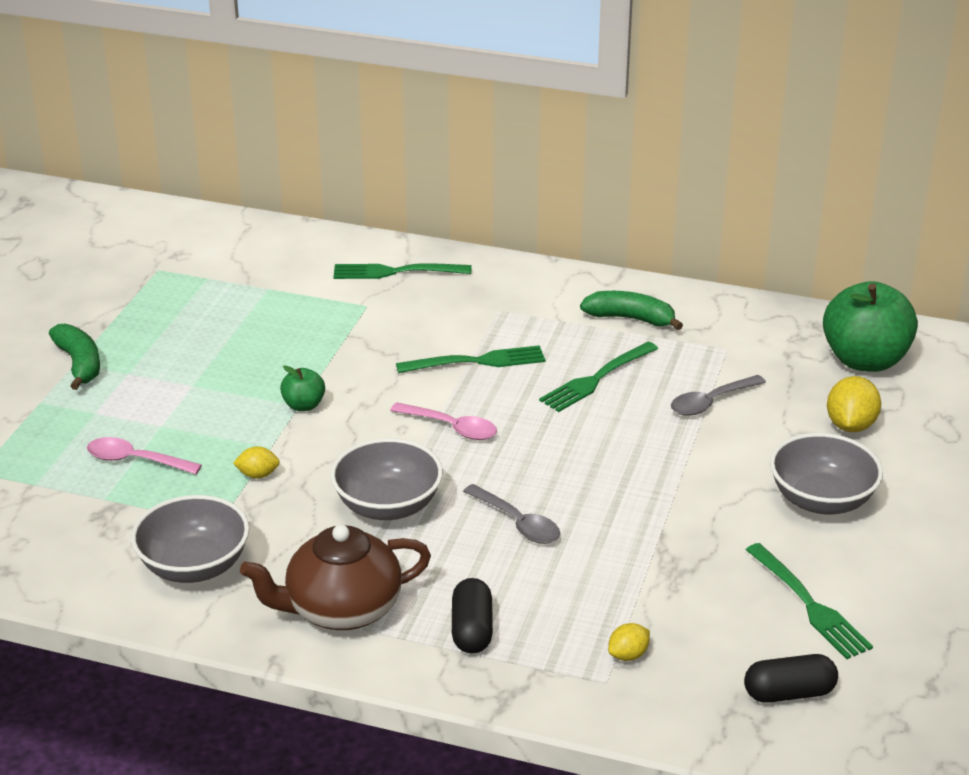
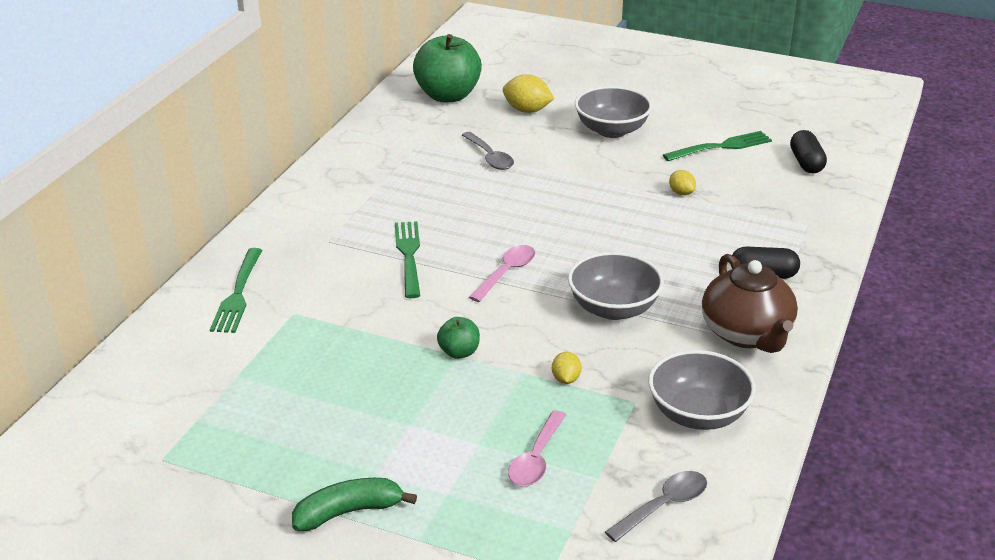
camera: 85 degrees left, 0 degrees up
(517, 523) = (636, 248): grey spoon -> grey spoon (663, 506)
(596, 379) = (448, 201): green fork -> none
(628, 655) = (780, 214): yellow lemon -> yellow lemon (681, 193)
(631, 318) = (363, 179): green banana -> none

